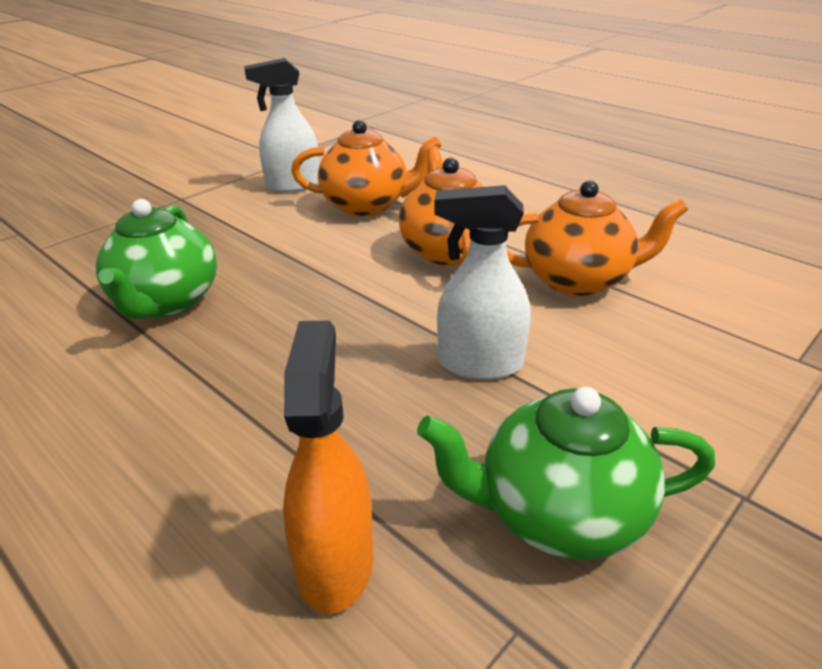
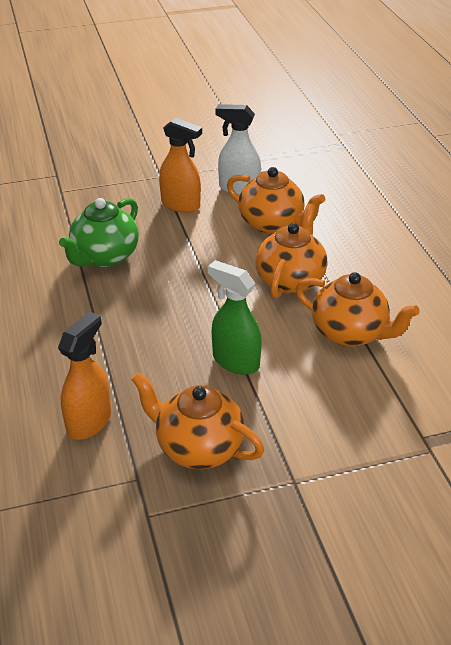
camera: 30 degrees right, 5 degrees up
(232, 218) = (181, 205): none -> orange spray bottle
(479, 363) = (235, 361): white spray bottle -> green spray bottle
(558, 514) = (198, 447): green teapot -> orange teapot

